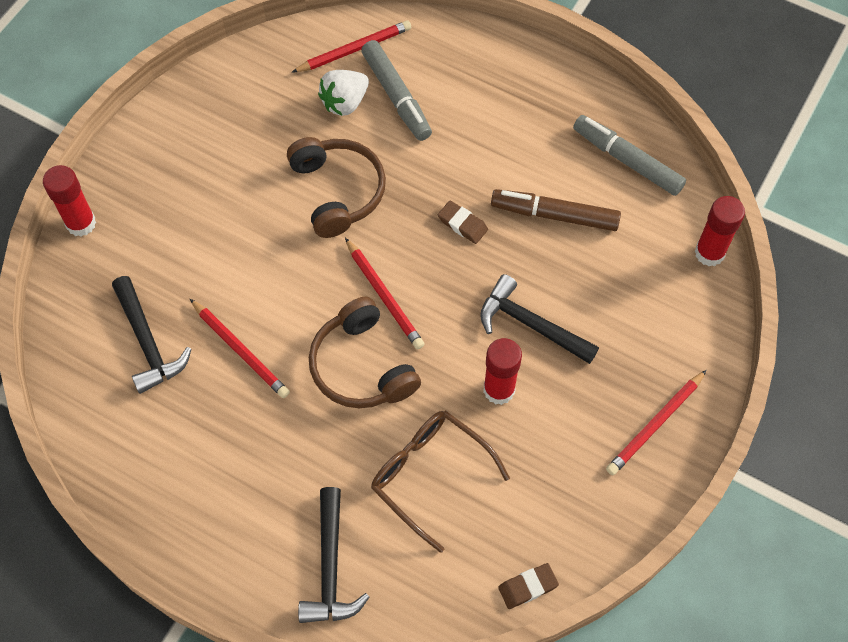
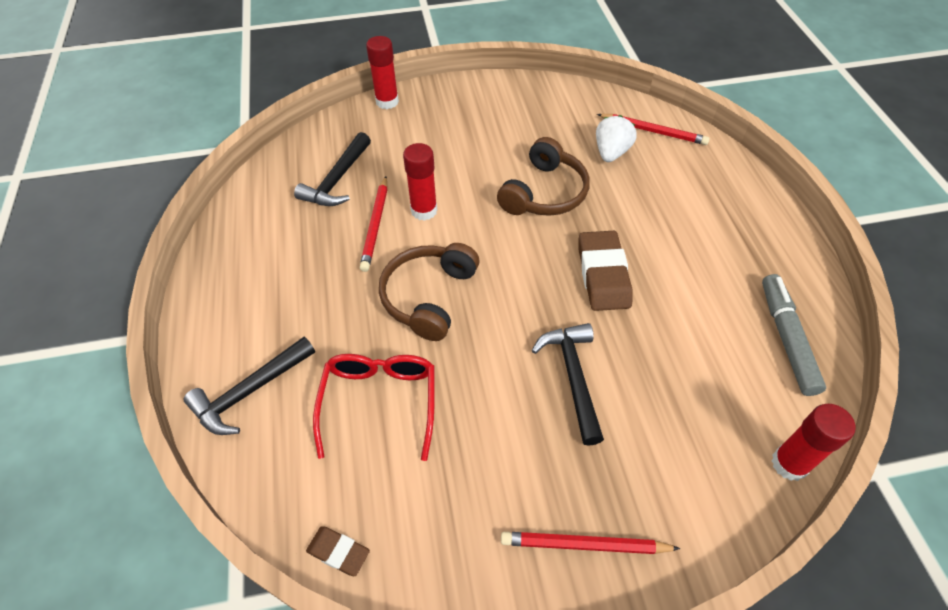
camera: 50 degrees right, 10 degrees down
(345, 102) = (611, 152): white strawberry -> white strawberry turned 105 degrees clockwise
(384, 296) = (496, 271): red pencil -> none
(396, 96) = (650, 172): grey marker -> none
(430, 475) = (379, 402): brown glasses -> red glasses
(462, 224) = (603, 275): brown eraser -> brown eraser, size x1.86
(499, 390) = (496, 396): red glue stick -> red glue stick (424, 210)
(555, 215) = (680, 325): brown marker -> none

